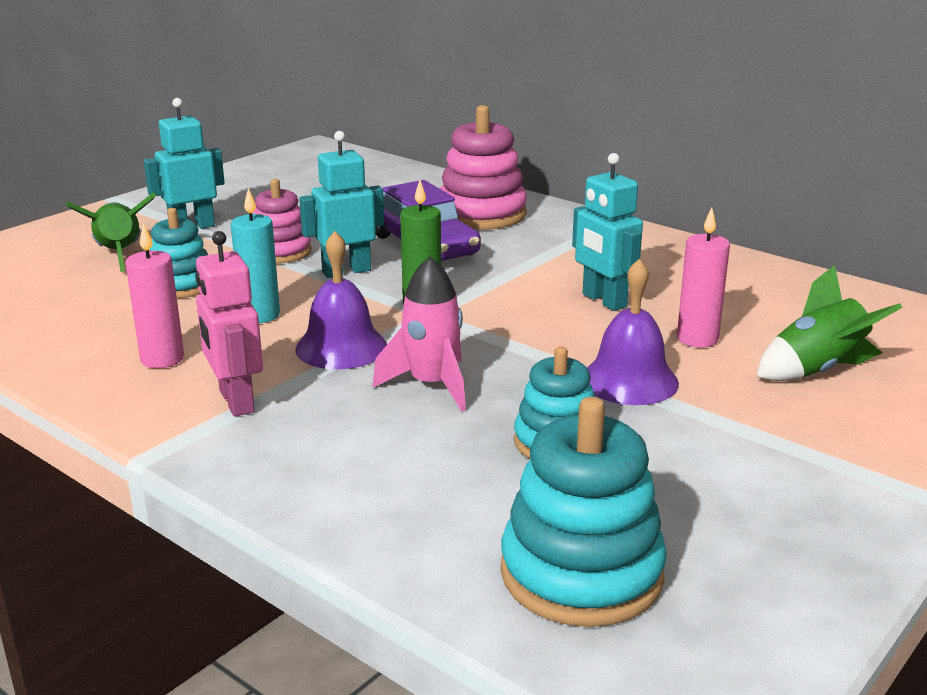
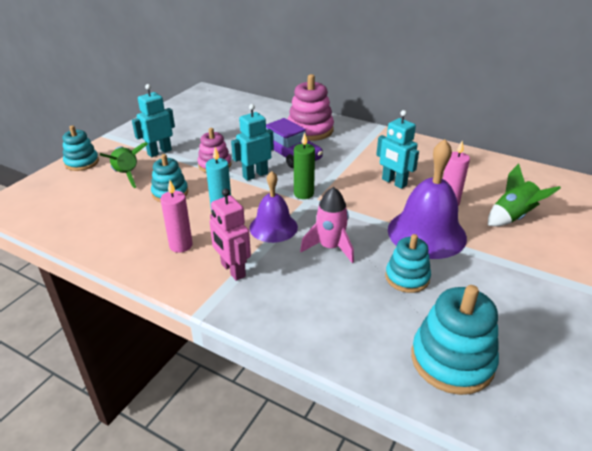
camera: 10 degrees left, 10 degrees up
(52, 233) = (82, 162): none -> turquoise stacking toy
(629, 380) = (426, 233): purple bell -> purple bell, size x1.58

